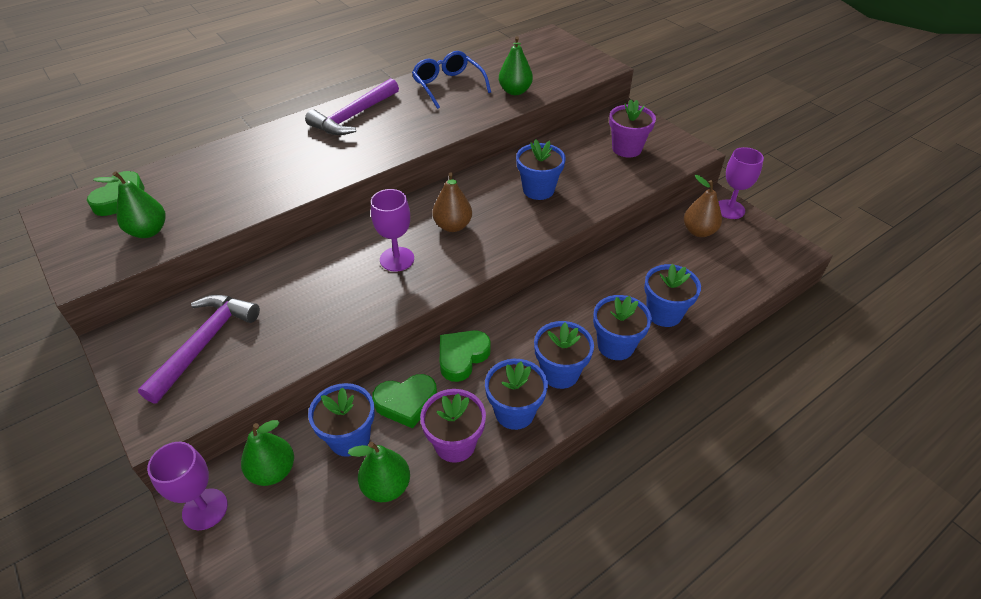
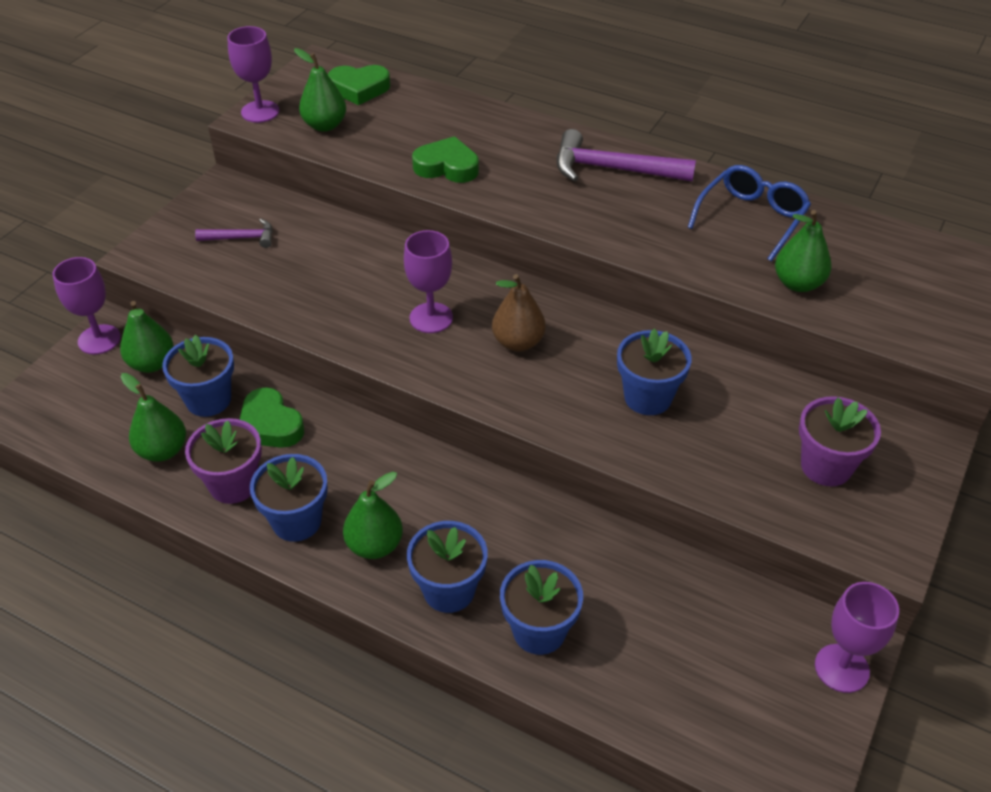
camera: 65 degrees right, 0 degrees up
(80, 265) = (260, 112): none -> purple goblet
(205, 343) = (241, 238): purple hammer -> purple hammer, size x0.55
(462, 357) = (355, 447): green heart -> green heart (447, 167)
(560, 373) = (374, 545): blue flower pot -> green pear
(698, 231) = (751, 635): brown pear -> none

